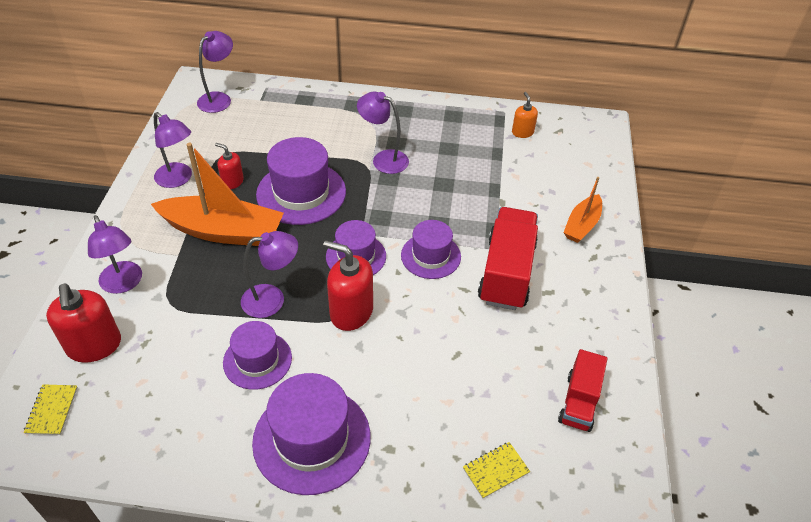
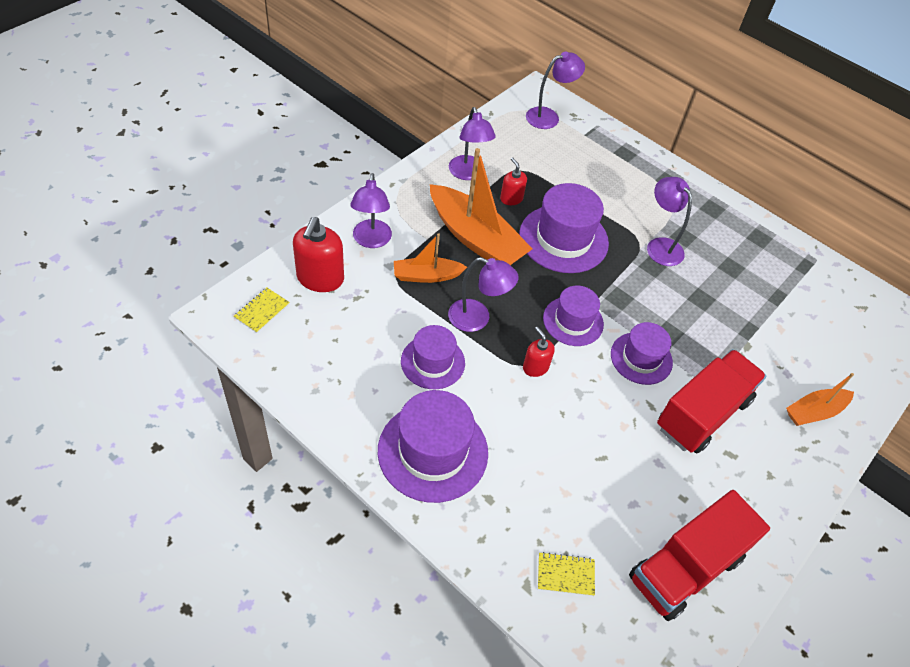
camera: 30 degrees right, 5 degrees up
(199, 287) = (426, 276): none -> orange boat
(351, 312) = (535, 367): red soap dispenser -> red soap dispenser, size x0.56
(522, 132) = (820, 289): orange soap dispenser -> none
(579, 402) = (685, 568): red truck -> red truck, size x1.67

